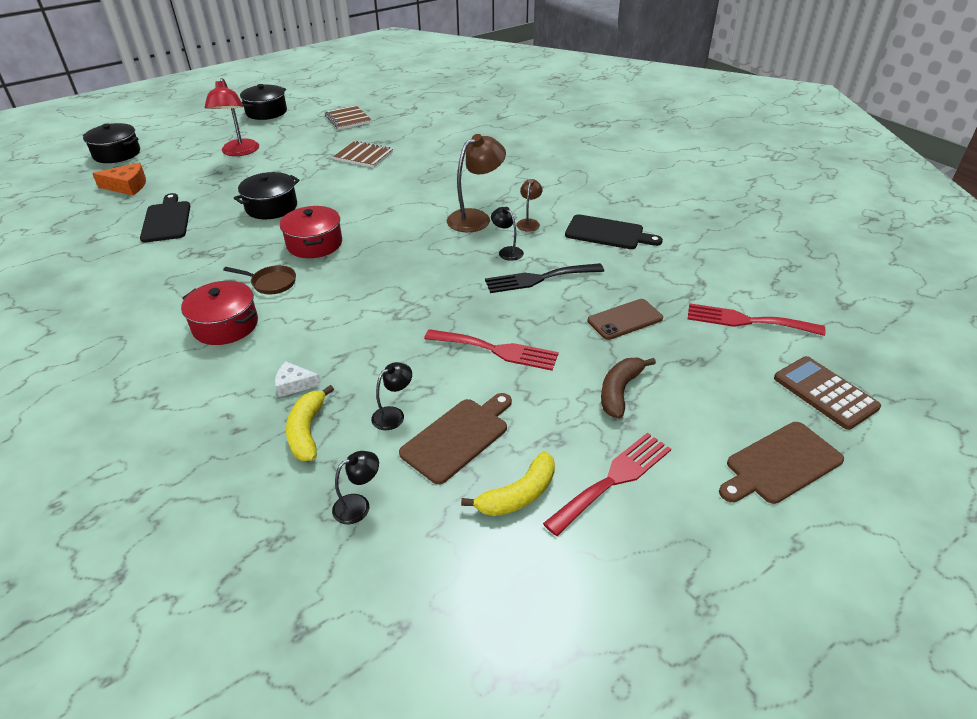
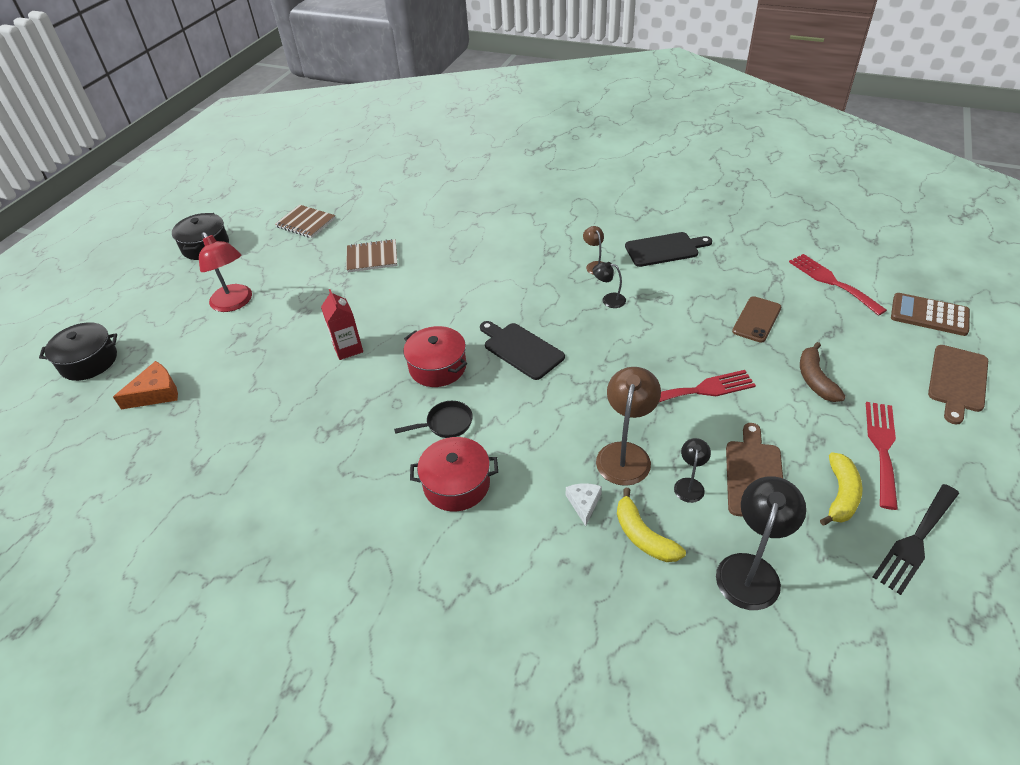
camera: 30 degrees left, 5 degrees up
(167, 220) = (255, 410): black cutting board -> black cutting board (521, 349)
(271, 207) = (348, 348): black pot -> red carton
(271, 283) = (446, 424): brown pan -> black pan
(294, 384) = (584, 503): white cheese -> white cheese turned 120 degrees clockwise
(358, 505) = (751, 569): black lamp -> black lamp, size x1.88
(476, 218) = (547, 279): brown lamp -> brown lamp (625, 454)
(539, 278) = (660, 313): black fork -> black fork (916, 541)
(747, 321) = (832, 282): red fork -> red fork turned 75 degrees clockwise

